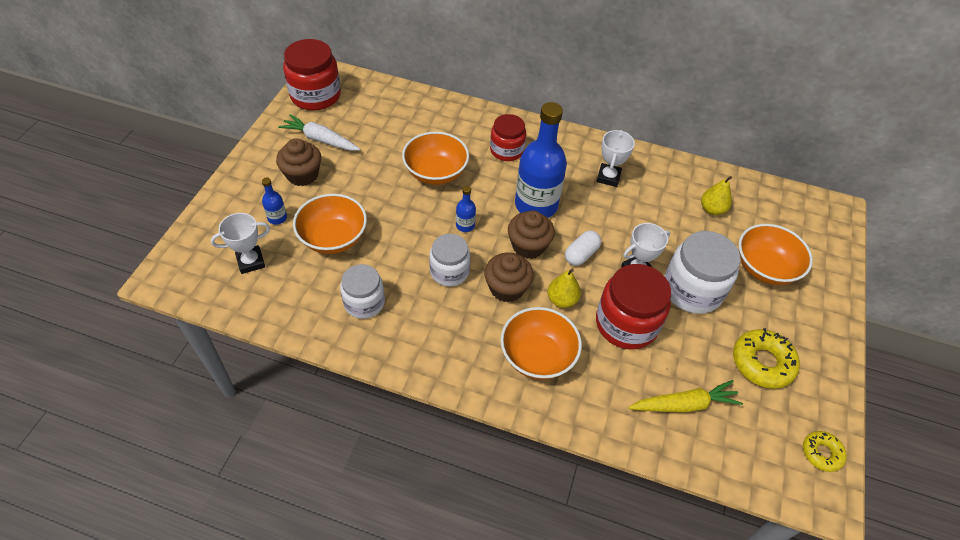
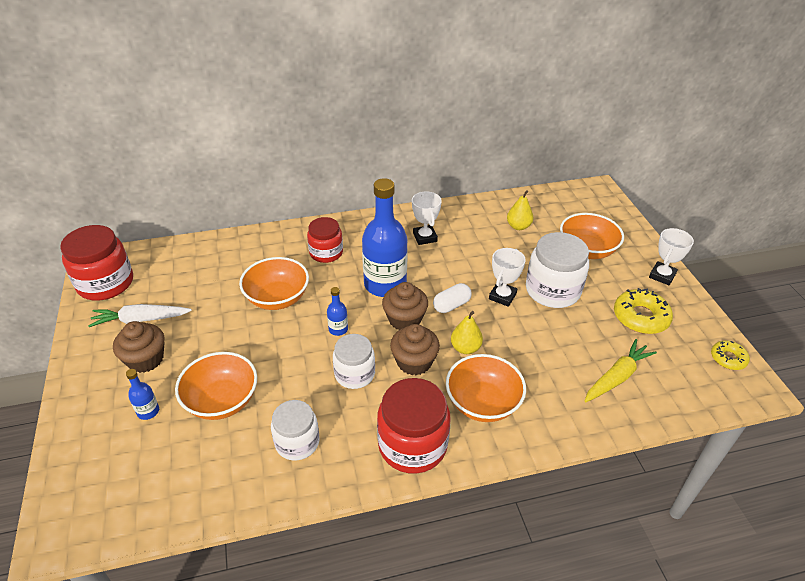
camera: 30 degrees left, 10 degrees down
(251, 262) = (150, 467): white trophy -> white trophy (662, 276)
(581, 254) = (451, 305): white capsule -> white capsule turned 45 degrees clockwise
(626, 323) = (527, 340): red jar -> red jar (412, 445)

